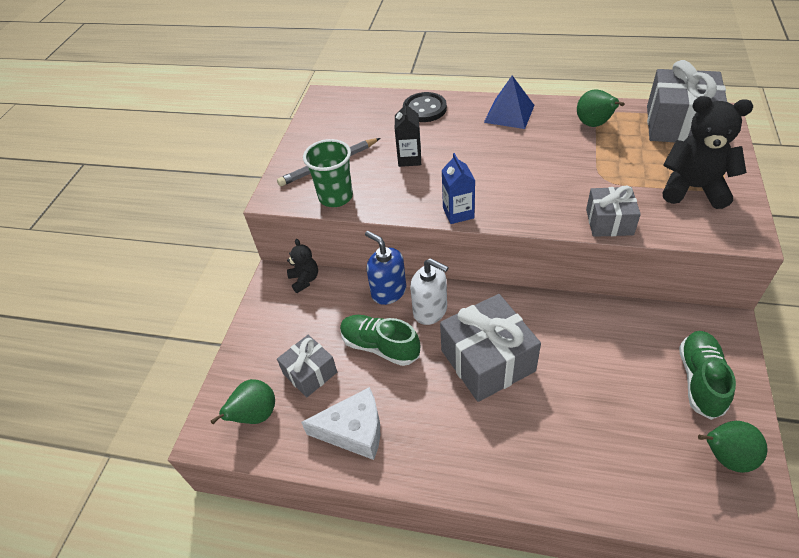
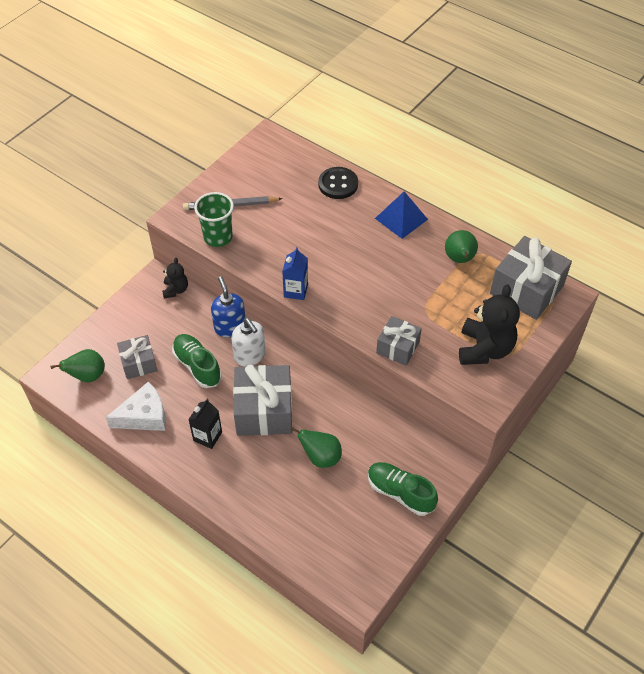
camera: 20 degrees right, 5 degrees up
(354, 430) = (144, 416): white cheese -> white cheese turned 45 degrees counterclockwise
(409, 159) = (293, 227): black carton -> black carton (207, 436)
(693, 188) = (484, 349): black teddy bear -> black teddy bear turned 60 degrees clockwise
(700, 380) = (400, 493): green shoe -> green shoe turned 90 degrees counterclockwise
(725, 457) = (372, 547): green pear -> green pear (321, 457)

